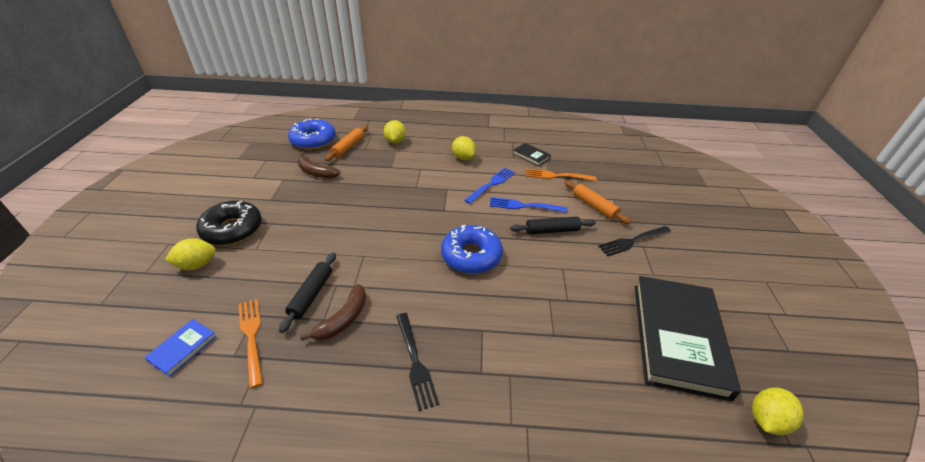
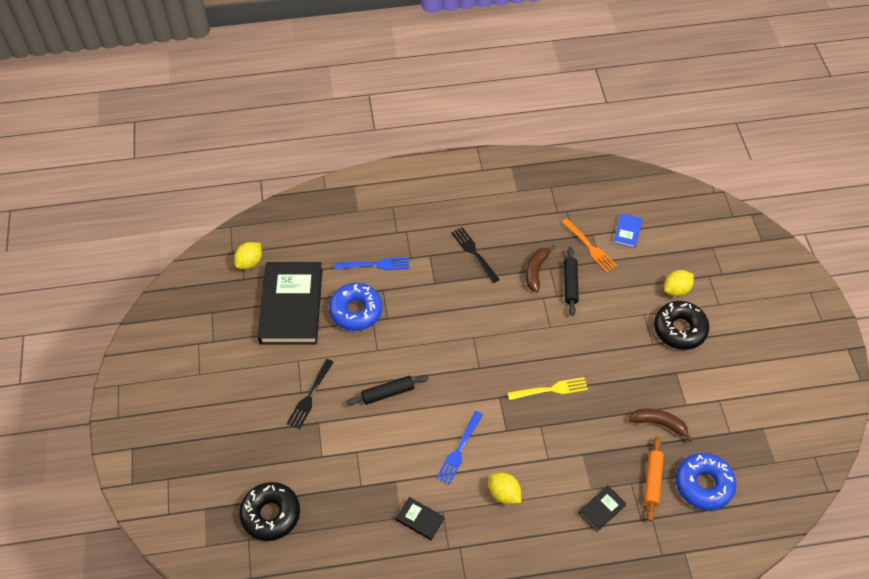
camera: 170 degrees right, 15 degrees up
(393, 207) = (551, 389): none -> yellow fork
(395, 141) = (602, 509): yellow lemon -> black book
(471, 255) = (458, 346): blue donut -> blue donut (356, 311)
(524, 206) = (418, 422): blue fork -> blue fork (375, 265)
(557, 176) = (385, 484): orange fork -> none
(594, 206) = (344, 439): orange rolling pin -> none
(633, 241) = (310, 396): black fork -> black fork turned 150 degrees clockwise
(649, 175) = (271, 514): none -> black donut

